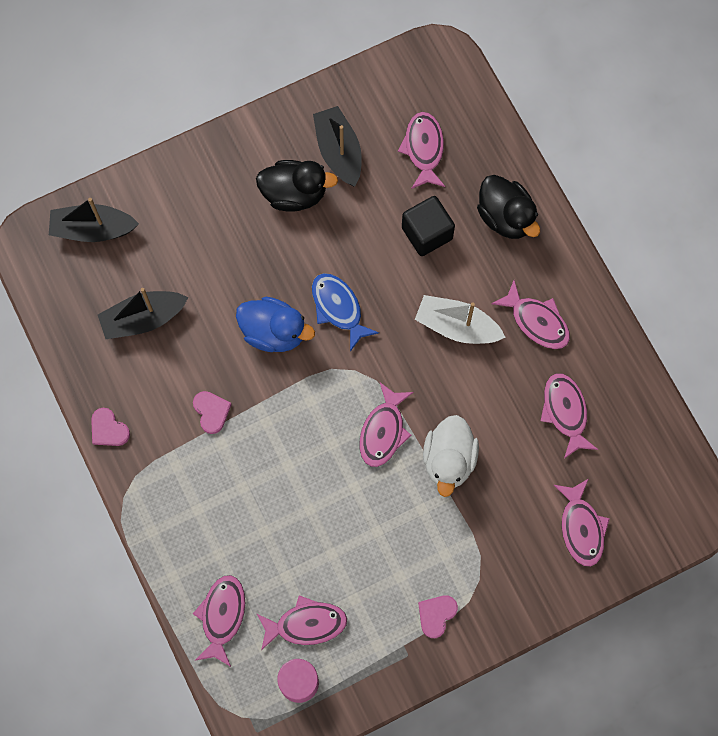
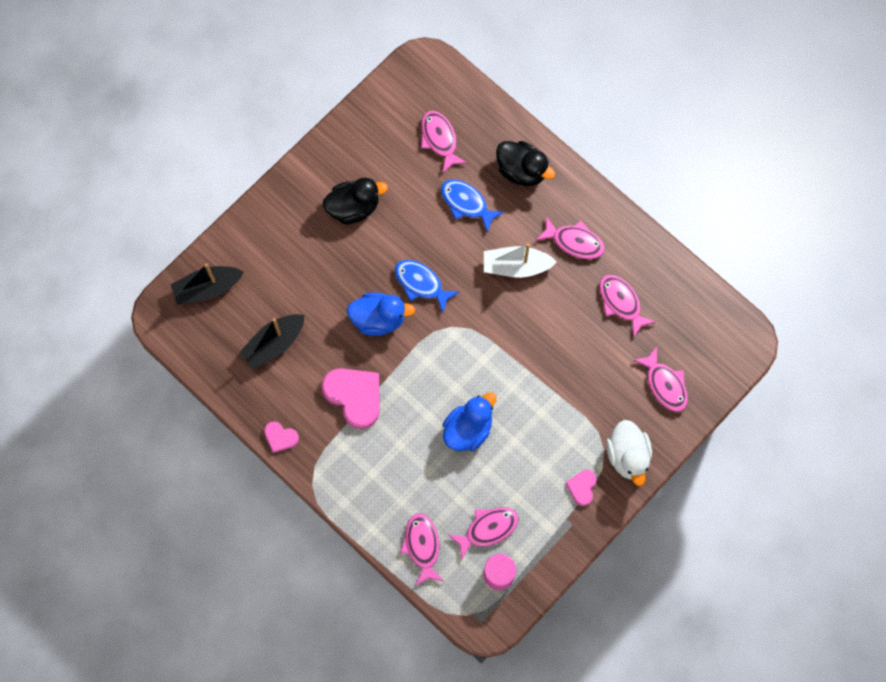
camera: 20 degrees left, 0 degrees up
(211, 412) = (354, 396): pink heart -> pink heart, size x1.90
(328, 498) = (468, 429): none -> blue duck
(338, 151) = (375, 163): black boat -> none
(383, 431) = (490, 365): pink fish -> none
(427, 233) = (466, 203): black cube -> blue fish
(449, 460) = (548, 369): white duck -> white duck (628, 456)

